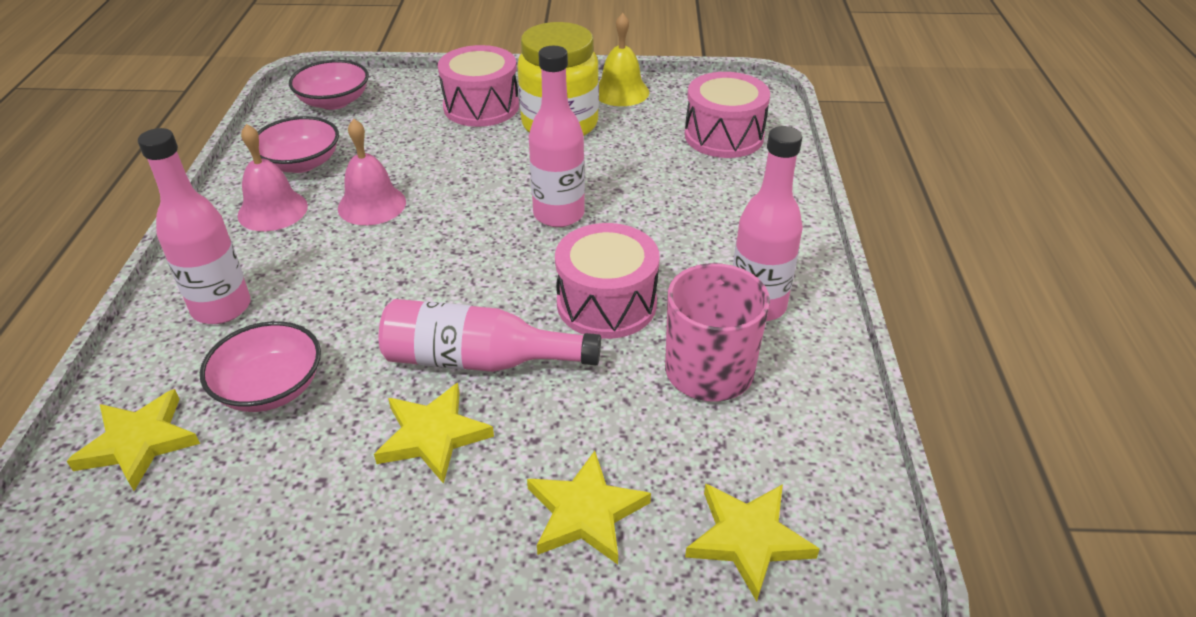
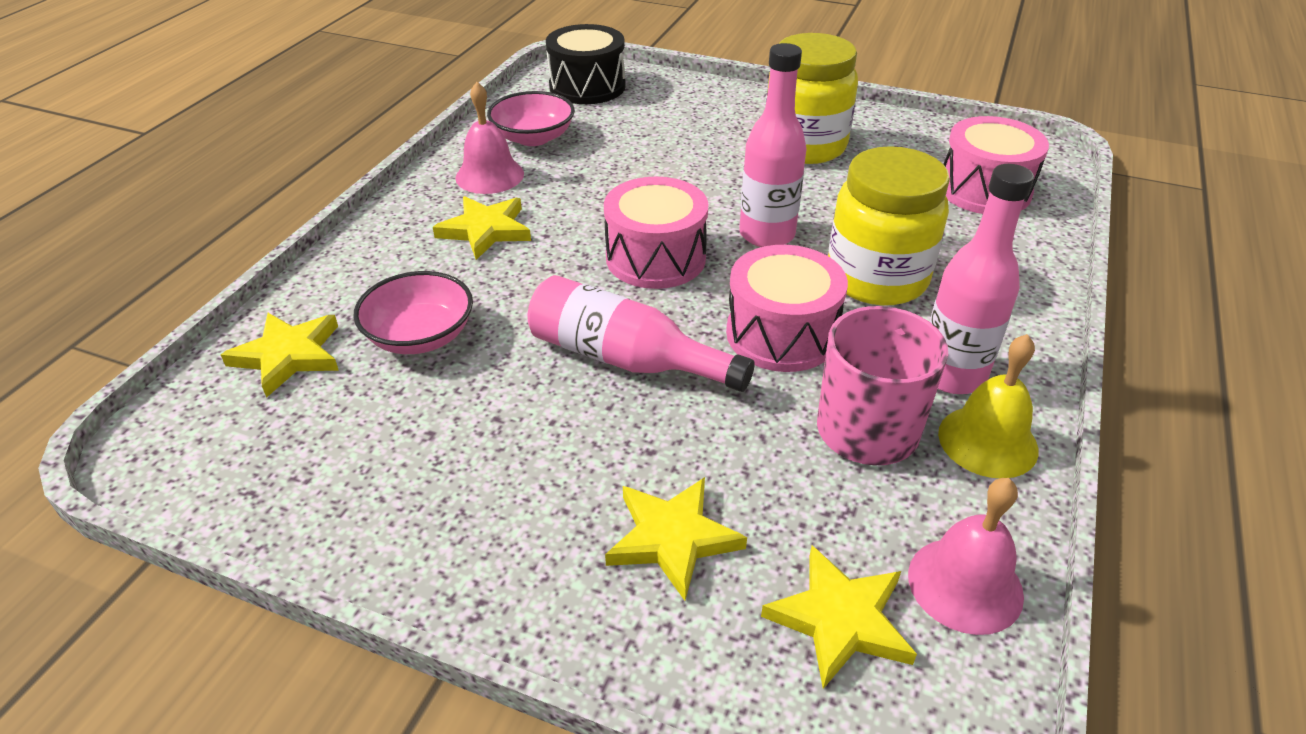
camera: 20 degrees right, 0 degrees up
(221, 308) = (408, 253): pink bottle -> none
(334, 102) = (587, 86): pink bowl -> black drum
(372, 205) = (583, 188): pink bell -> pink bell (965, 584)
(433, 435) = (551, 419): yellow star -> yellow star (485, 230)
(481, 107) = (729, 115): pink drum -> pink drum (655, 258)
(621, 92) = (884, 125): yellow bell -> yellow bell (987, 441)
(666, 234) = (876, 278): none -> yellow jar

